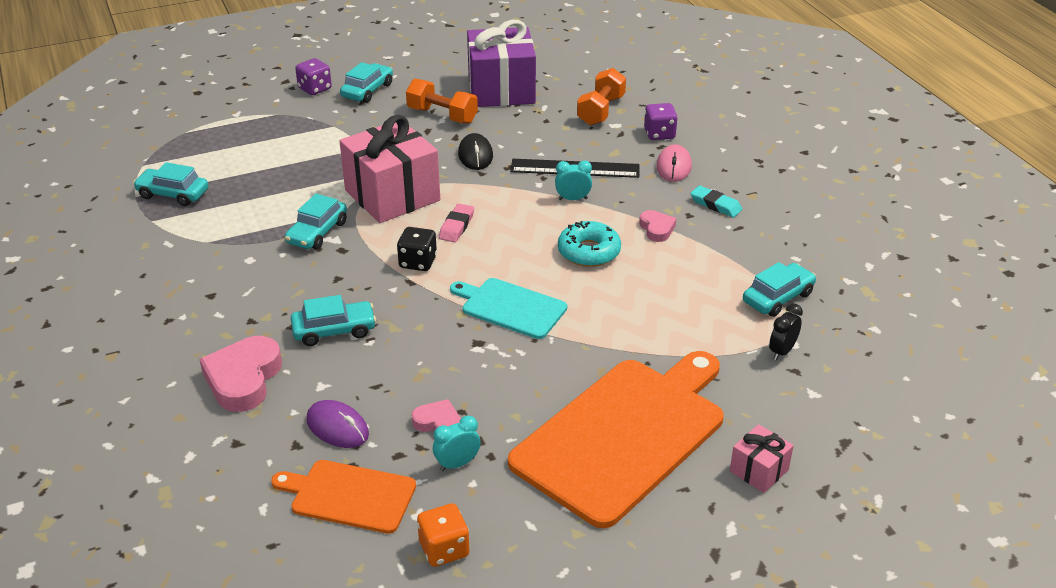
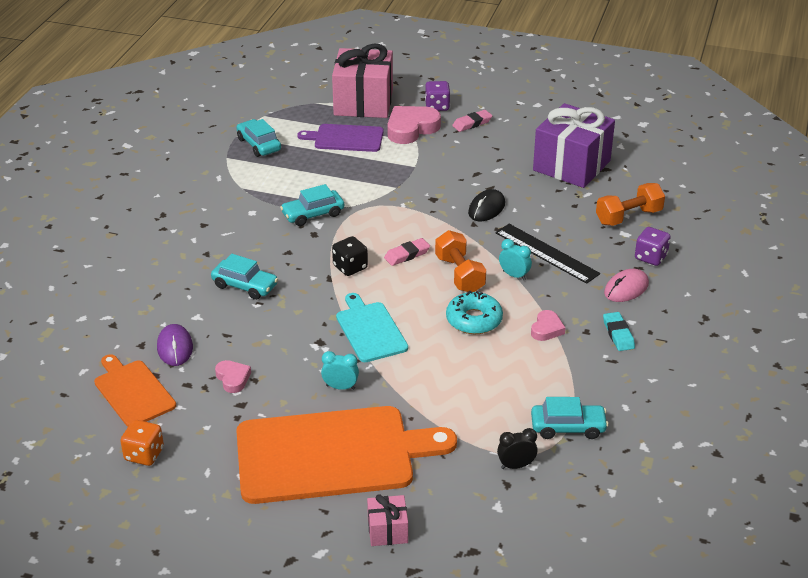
camera: 40 degrees right, 0 degrees up
(243, 379) = (160, 288): pink heart -> pink heart (411, 129)
(260, 151) = (346, 138): none -> purple cutting board
(367, 90) = (472, 123): turquoise car -> pink eraser
(392, 195) = (392, 211): pink gift -> pink gift (363, 102)
(442, 115) = (501, 166): orange dumbbell -> orange dumbbell (459, 274)
(457, 464) = (212, 410): turquoise clock -> turquoise clock (340, 387)

